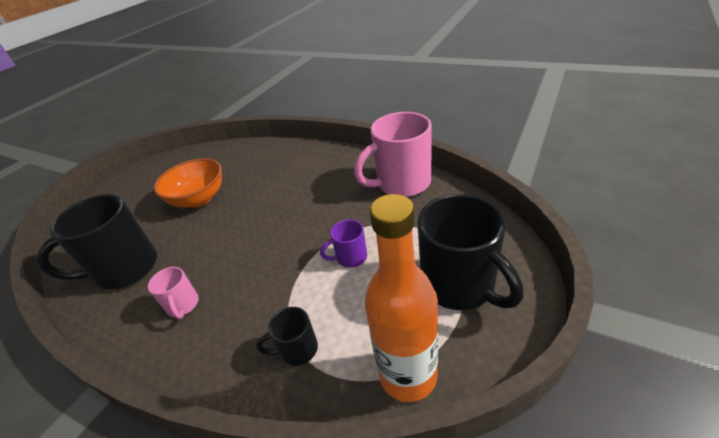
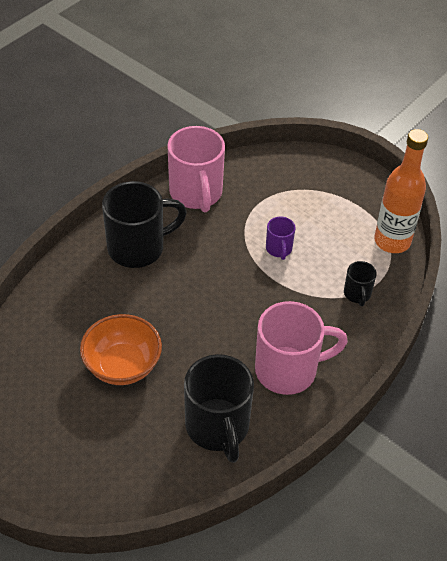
camera: 85 degrees left, 10 degrees up
(183, 306) = (288, 370): pink mug -> pink mug, size x2.07
(460, 285) = (332, 196): black mug -> black mug (138, 247)

